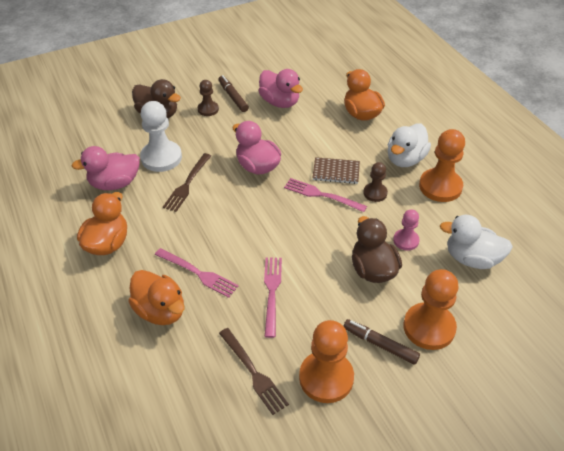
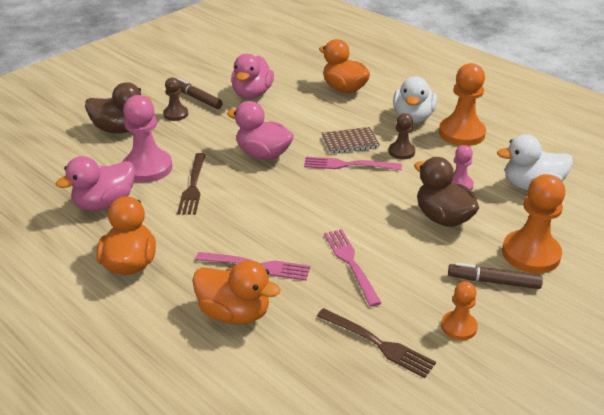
camera: 20 degrees left, 10 degrees down
(161, 157) = (147, 168): white pawn -> pink pawn
(280, 102) = (252, 94): pink duck -> pink duck turned 75 degrees clockwise
(326, 378) = (459, 327): orange pawn -> orange pawn, size x0.56

